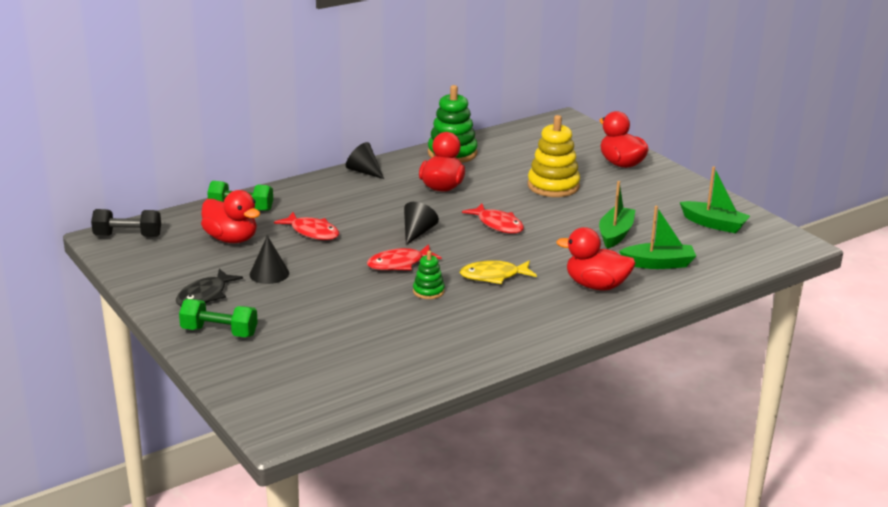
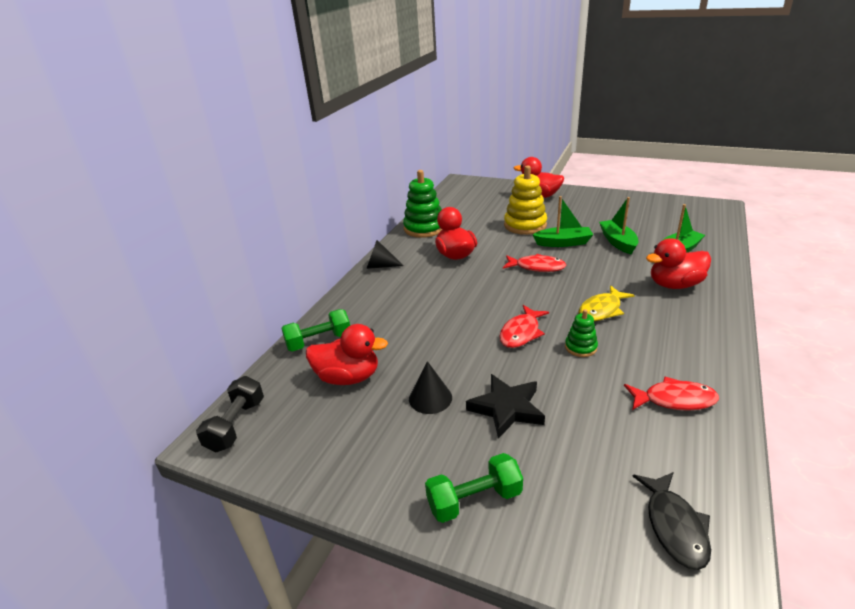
camera: 30 degrees left, 5 degrees up
(128, 236) = (236, 425): black dumbbell -> black dumbbell turned 45 degrees counterclockwise
(205, 295) = (401, 458): black fish -> black fish (674, 526)
(311, 301) = (506, 408): none -> black star
(312, 232) = (411, 336): red fish -> red fish (674, 400)
(417, 233) = (493, 299): black cone -> none
(714, 224) = (656, 212): green boat -> green boat (563, 243)

